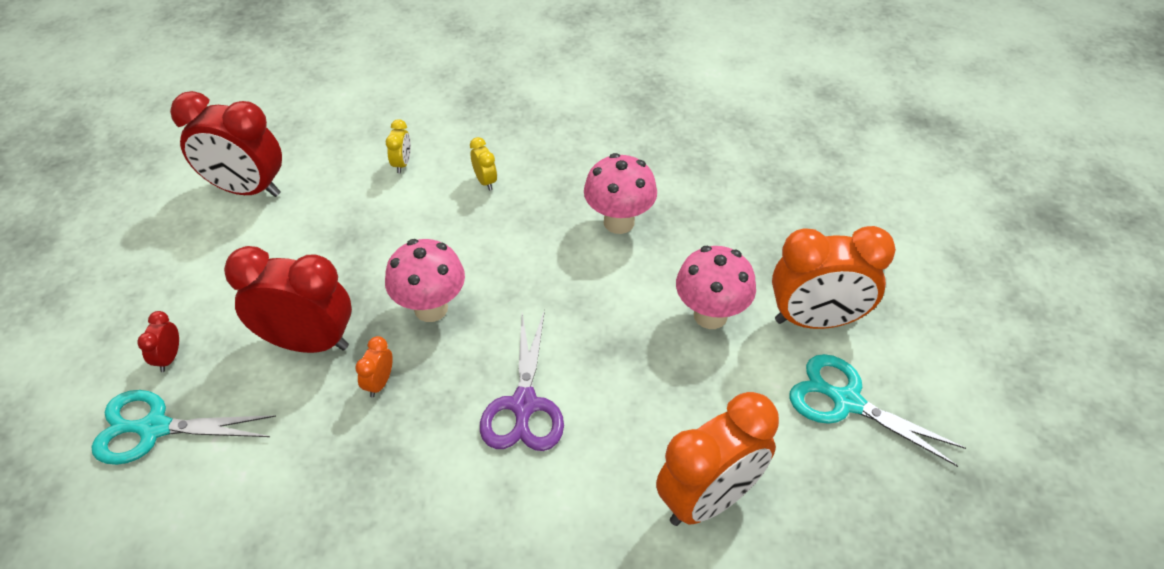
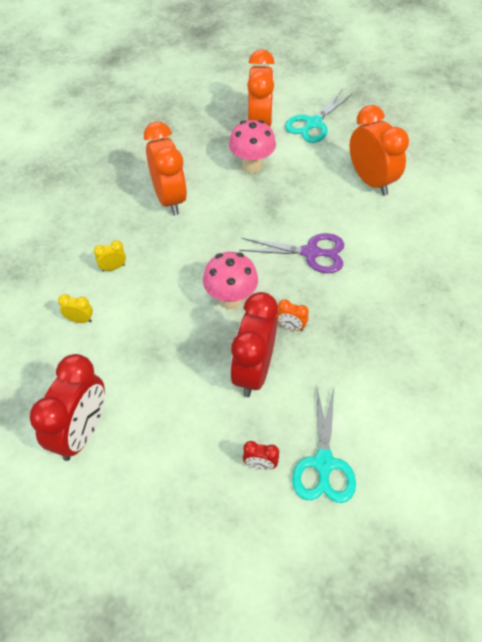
camera: 85 degrees left, 5 degrees up
(619, 222) = (169, 199): pink mushroom -> orange clock

